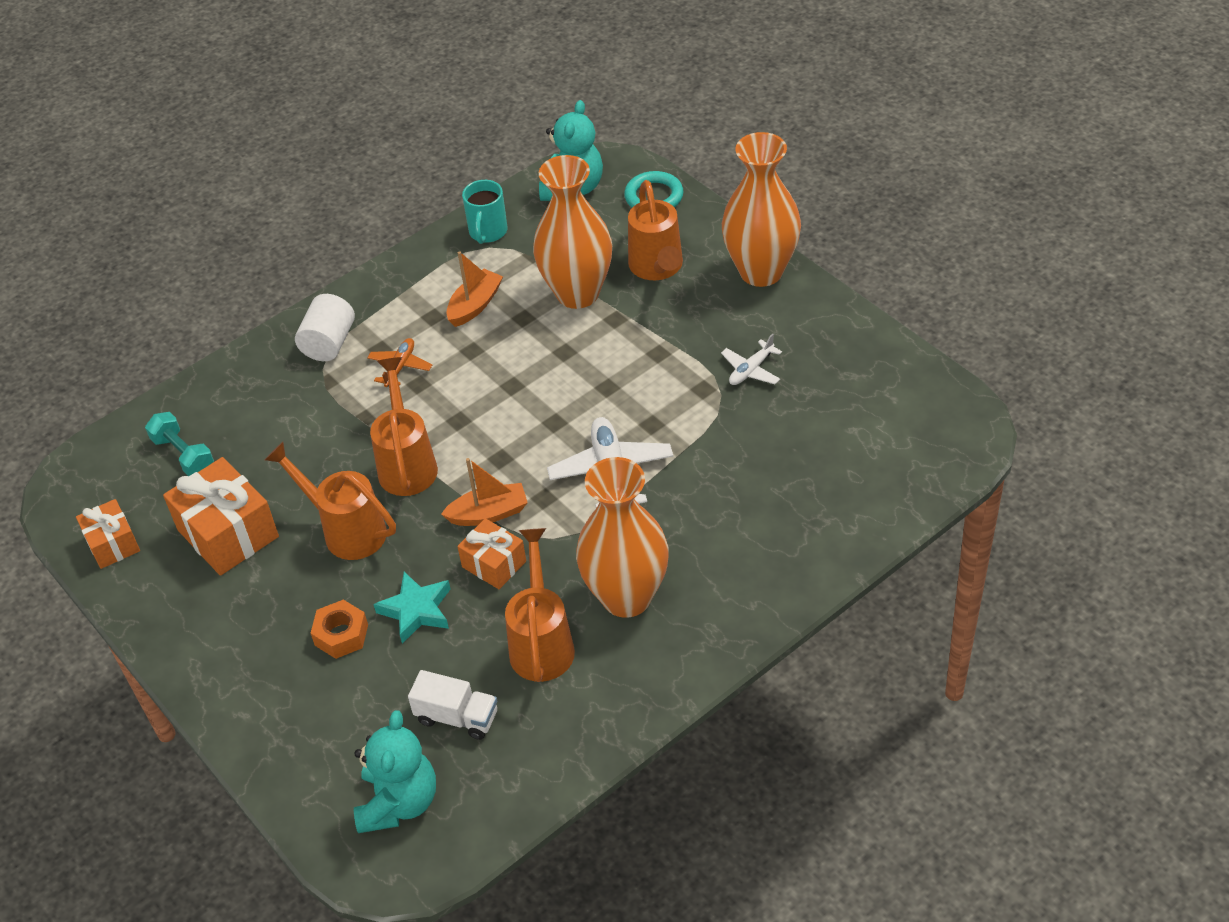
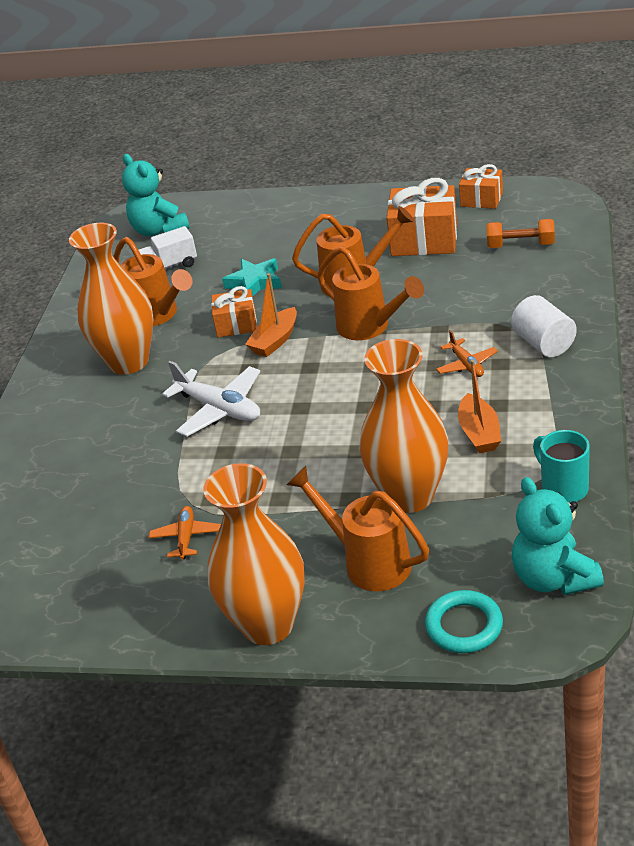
camera: 140 degrees right, 10 degrees down
(183, 455) = (520, 245): turquoise dumbbell -> orange dumbbell
(341, 635) = (284, 251): orange nut -> none
(751, 370) = (186, 537): white plane -> orange plane

